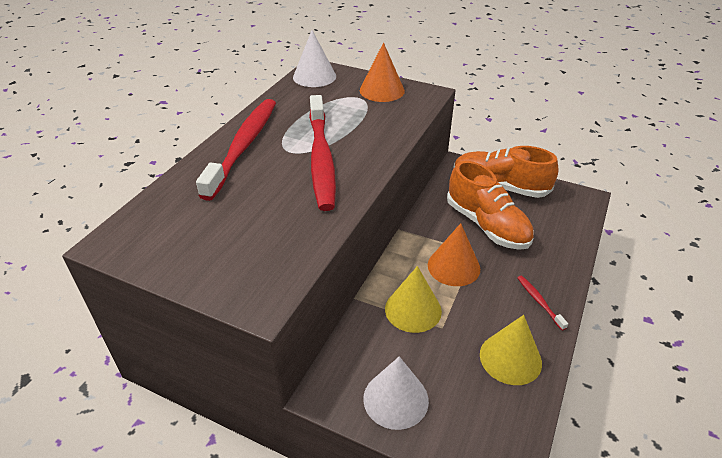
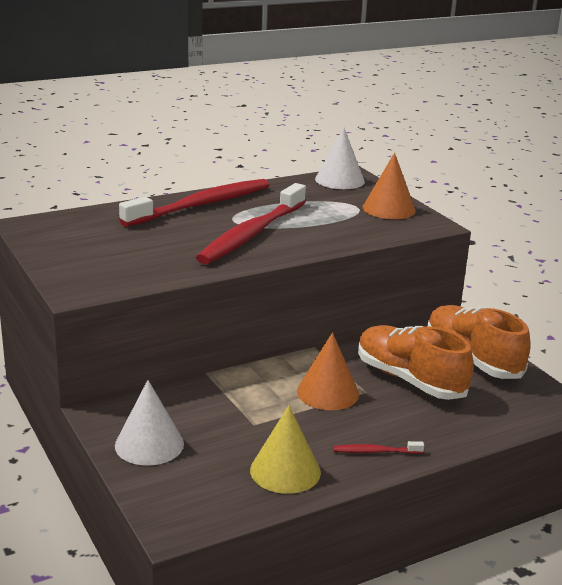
camera: 35 degrees right, 15 degrees down
(413, 310) = (245, 402): yellow cone -> none
(487, 225) = (410, 380): orange shoe -> orange shoe turned 135 degrees clockwise
(539, 302) = (375, 451): red toothbrush -> red toothbrush turned 105 degrees counterclockwise

